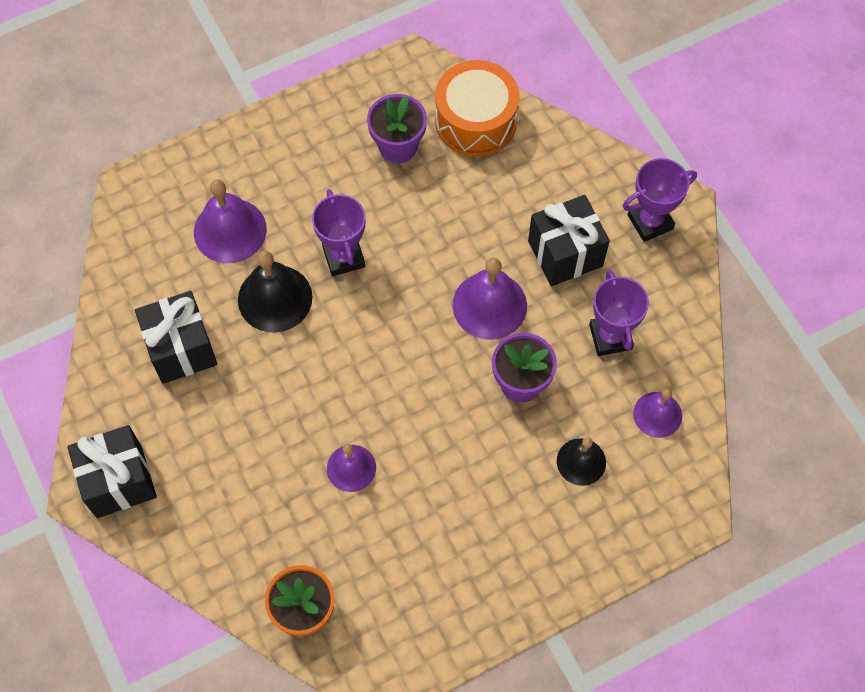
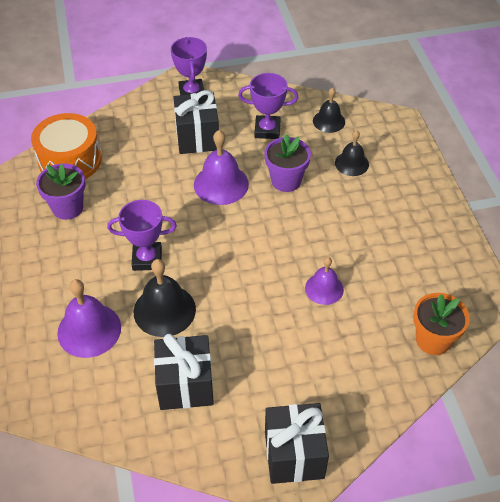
camera: 75 degrees left, 15 degrees down
(657, 414) = (329, 121): purple bell -> black bell

